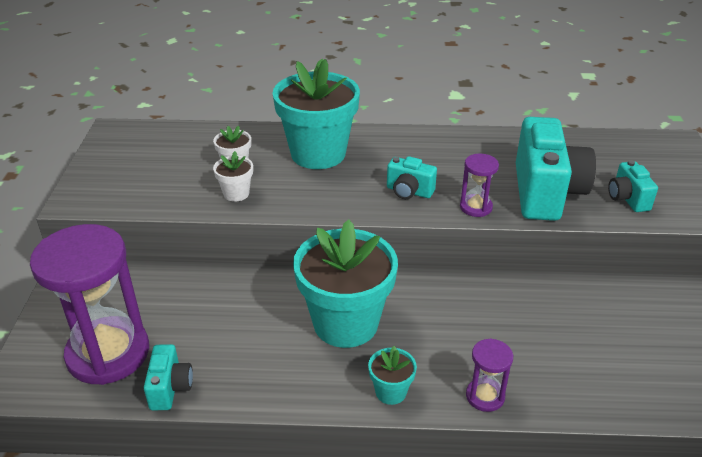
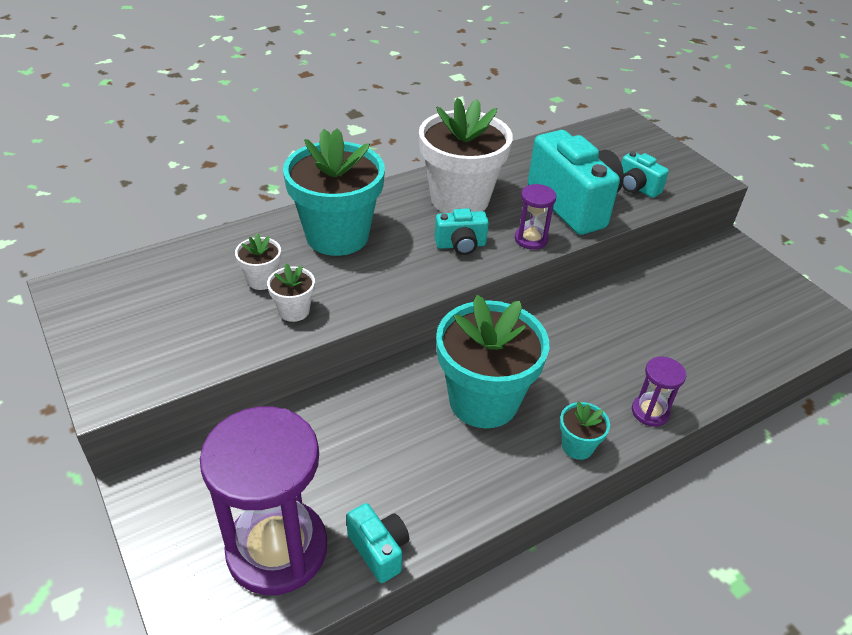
camera: 35 degrees left, 5 degrees up
(444, 157) = (459, 199): none -> white flower pot

